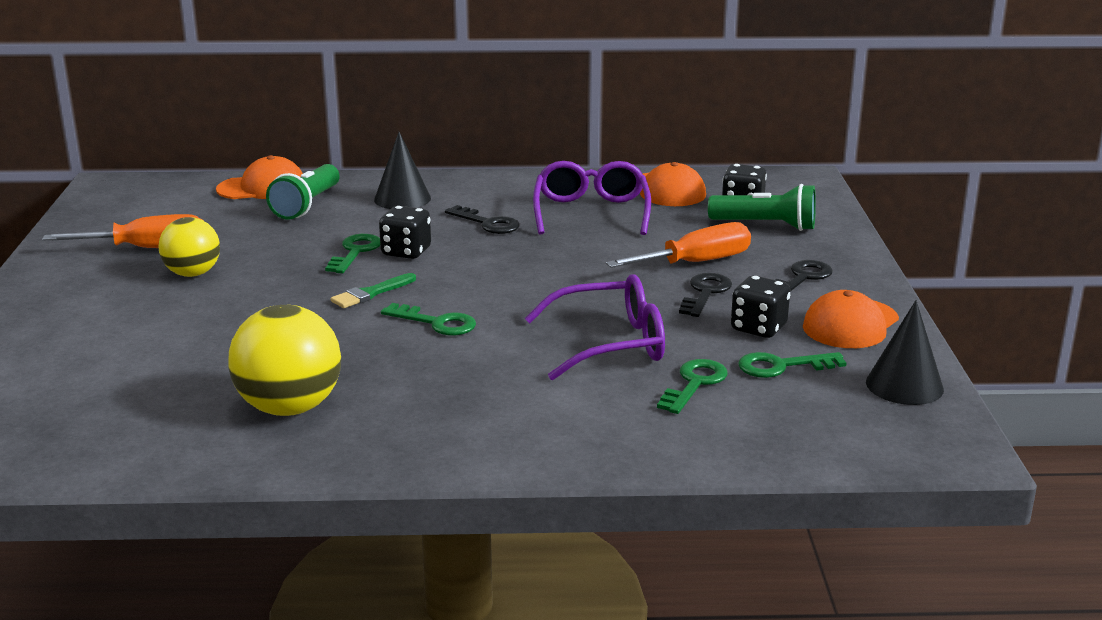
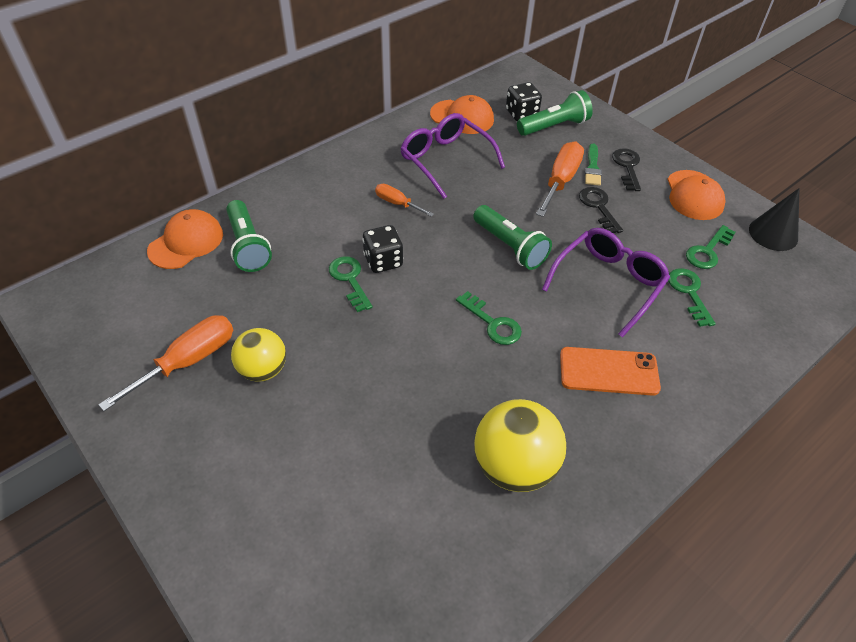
camera: 40 degrees left, 25 degrees up
(371, 293) = (415, 317): green brush -> green brush (592, 167)
(402, 199) = (308, 205): black cone -> none
(436, 323) = (492, 323): green key -> green key turned 60 degrees clockwise
(487, 223) = (397, 203): black key -> orange screwdriver
(493, 395) = (608, 371): none -> orange phone
(549, 285) = (510, 246): none -> green flashlight
(758, 328) = (659, 224): black dice -> none

